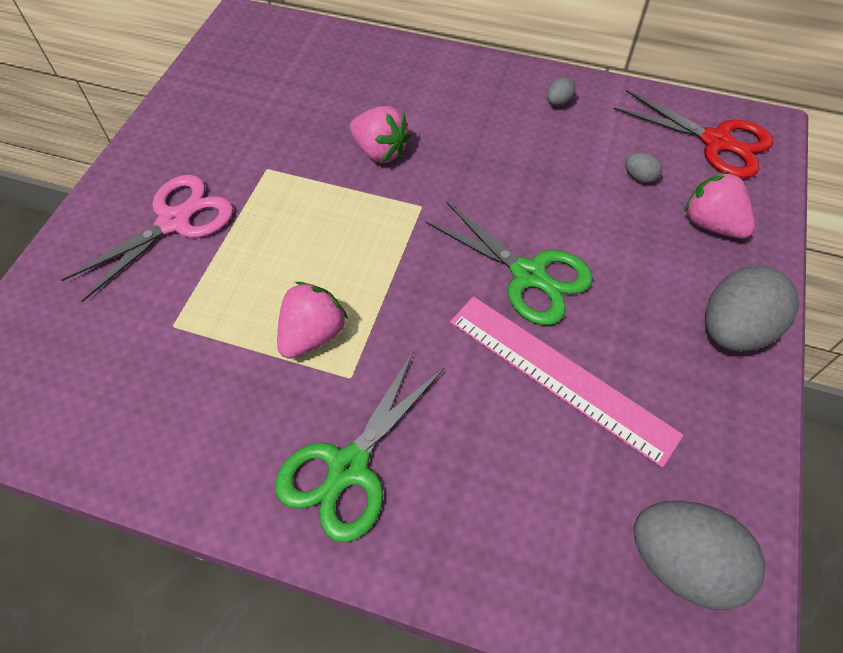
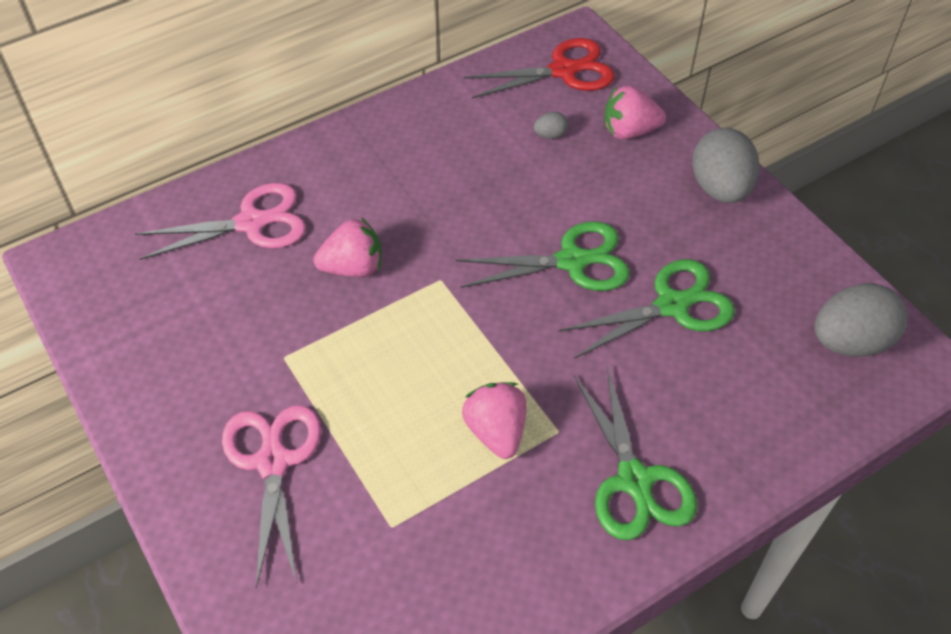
camera: 50 degrees left, 5 degrees down
(362, 77) = (251, 223): none -> pink scissors
(558, 102) = (428, 123): grey egg -> none
(560, 376) = (672, 305): pink ruler -> green scissors

